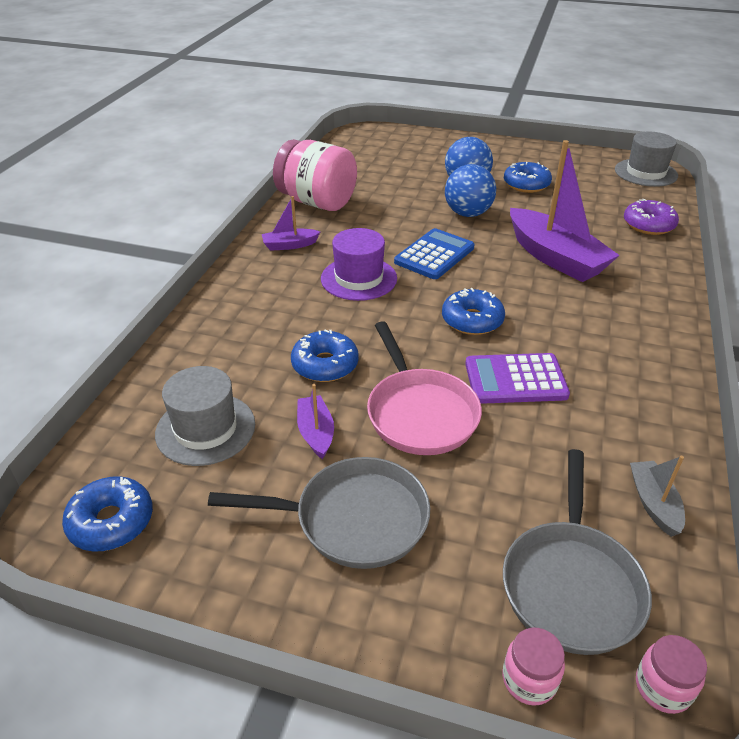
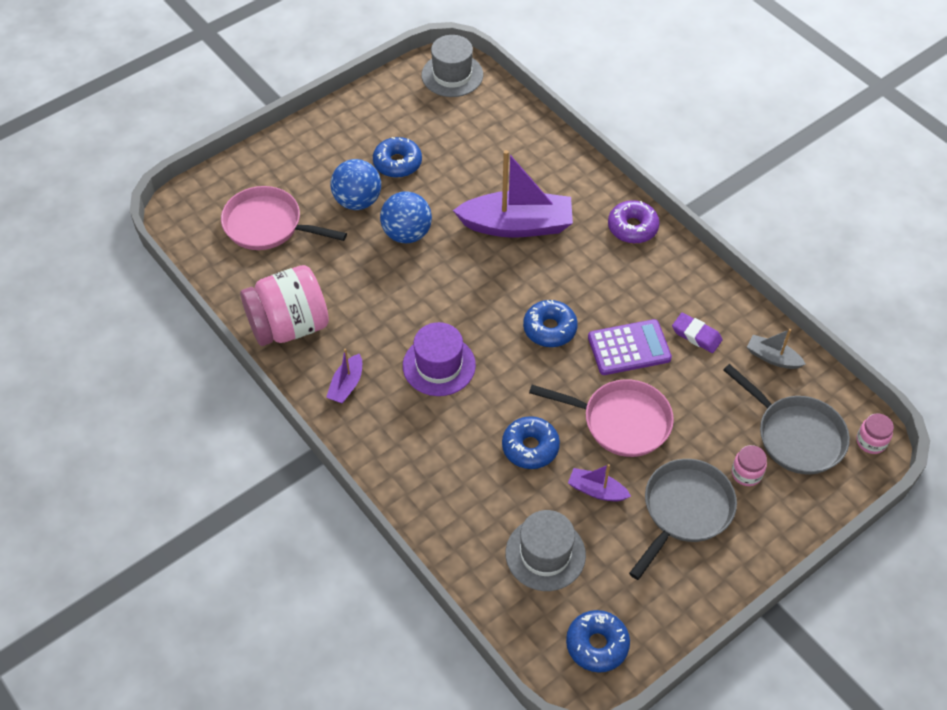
camera: 55 degrees left, 15 degrees up
(394, 162) = (268, 225): none -> pink pan
(434, 255) = (448, 296): blue calculator -> none
(515, 379) = (629, 348): purple calculator -> purple calculator turned 135 degrees counterclockwise
(529, 679) = (834, 493): pink jar -> pink jar (746, 473)
(596, 422) = (696, 335): none -> purple eraser
(648, 225) = (524, 137): purple donut -> purple donut (632, 227)

